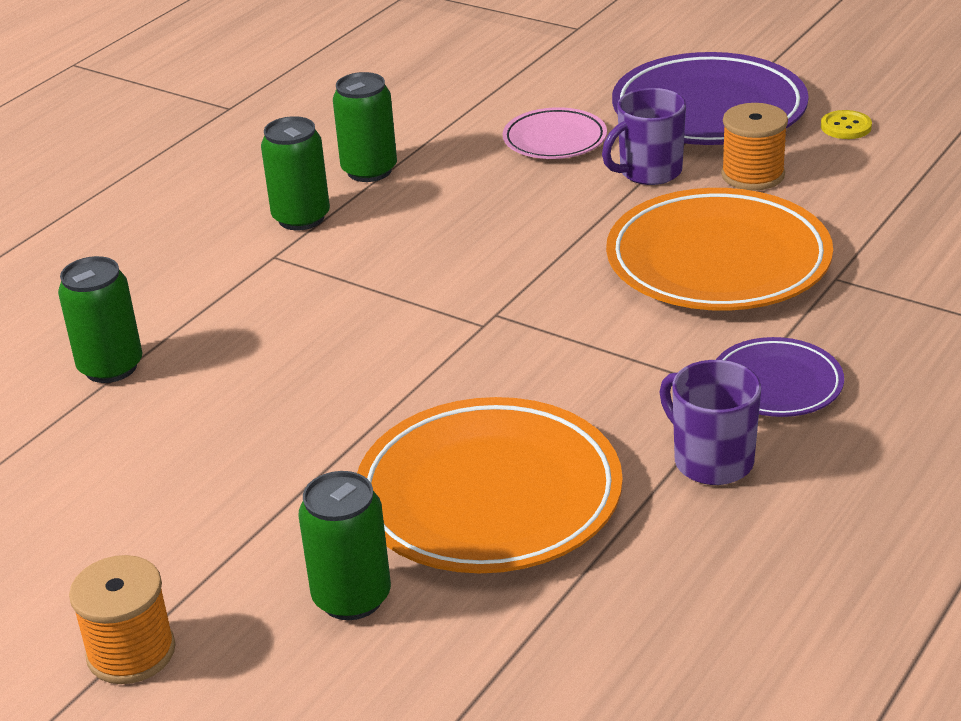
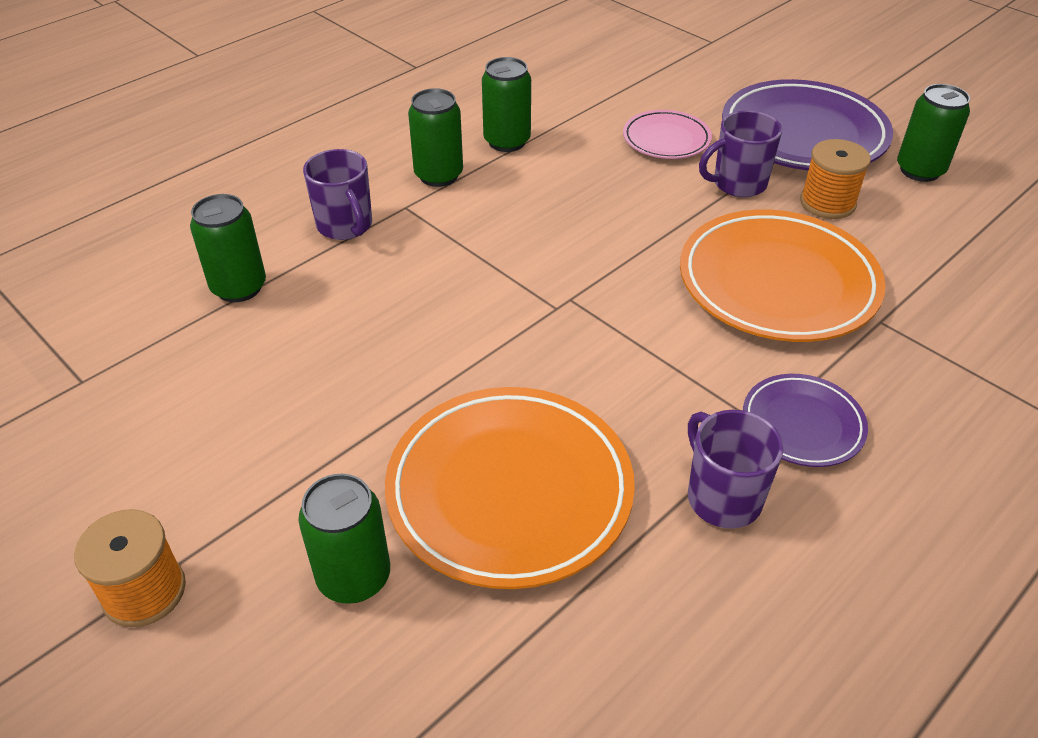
camera: 10 degrees right, 10 degrees up
(211, 286) = (345, 226): none -> purple mug
(846, 127) = (920, 170): yellow button -> green can

